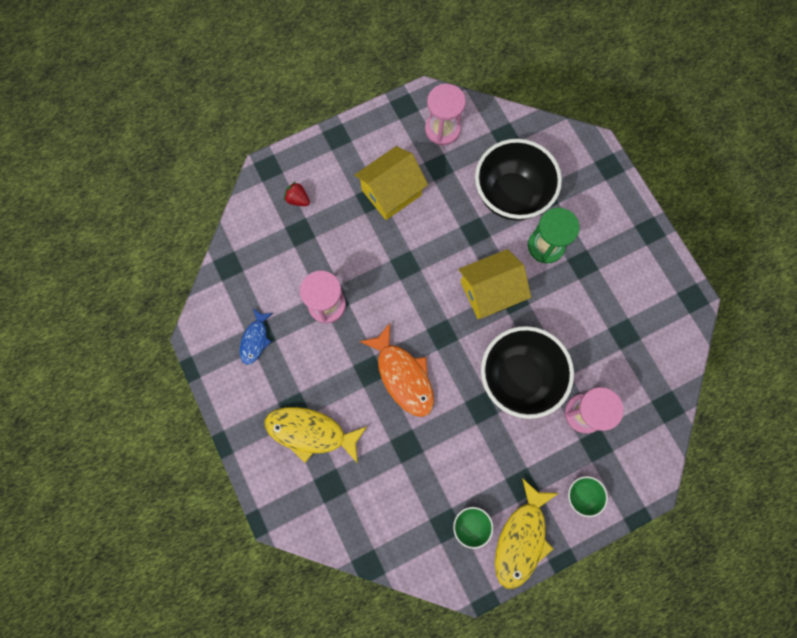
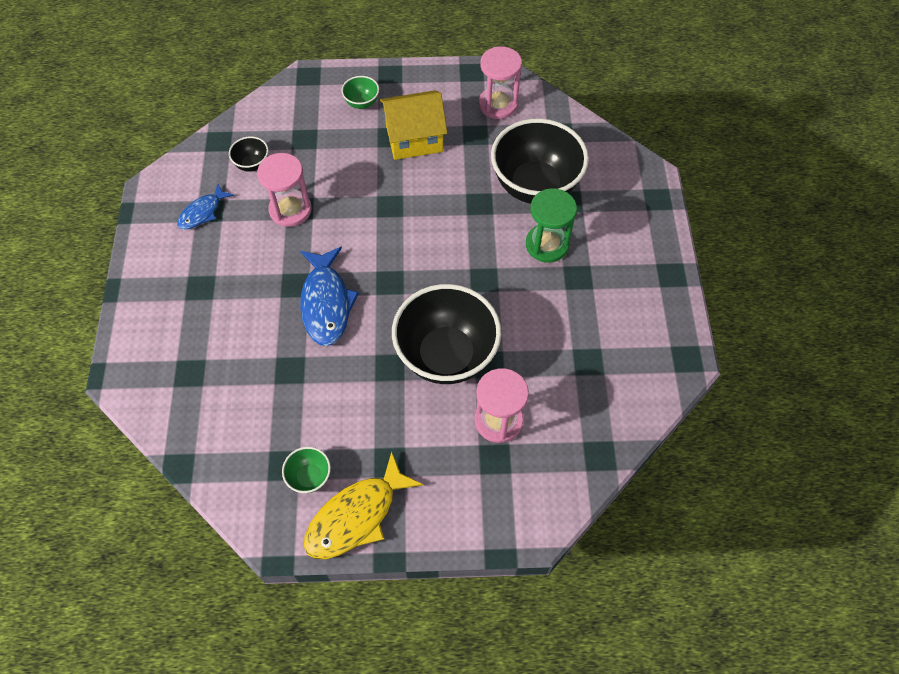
camera: 25 degrees right, 15 degrees down
(270, 276) = (252, 164): none -> black bowl
(298, 199) = (319, 111): red strawberry -> none
(311, 432) = (202, 315): yellow fish -> none
(403, 375) = (326, 303): orange fish -> blue fish
(490, 291) = (462, 263): yellow house -> none
(582, 495) = (450, 502): green bowl -> green bowl (362, 103)

